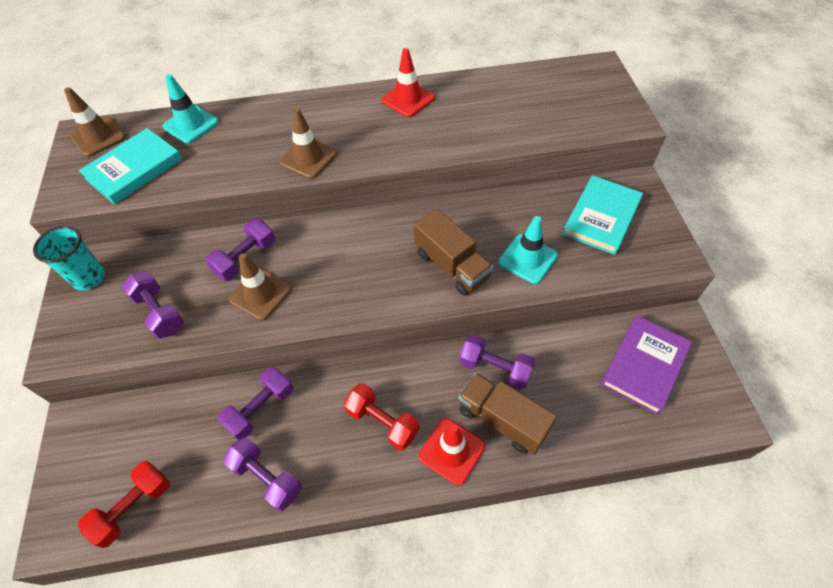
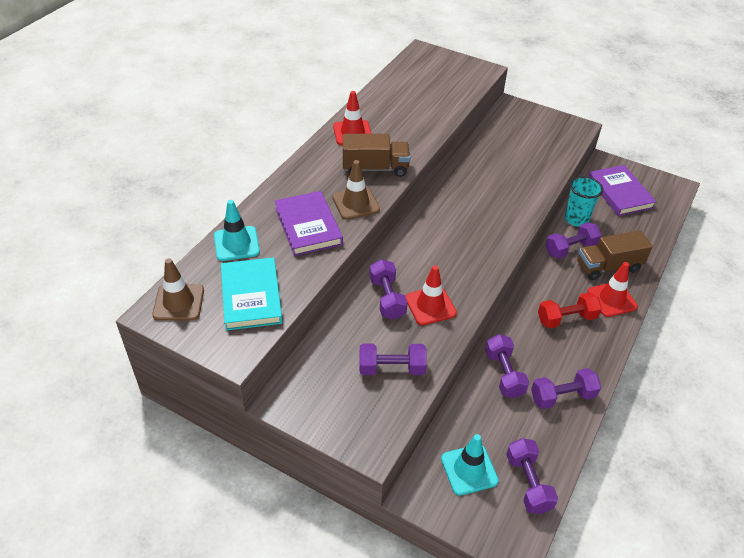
camera: 55 degrees left, 10 degrees down
(89, 278) = (307, 398): turquoise cup -> turquoise cup (576, 219)
(134, 507) = (528, 483): red dumbbell -> purple dumbbell
(249, 149) = (308, 226): none -> purple book
(260, 294) = (430, 306): brown traffic cone -> red traffic cone
(451, 266) = (498, 208): brown truck -> brown truck (375, 168)
(527, 259) = (524, 177): turquoise traffic cone -> turquoise traffic cone (469, 469)
(601, 217) = (522, 133): turquoise book -> none

